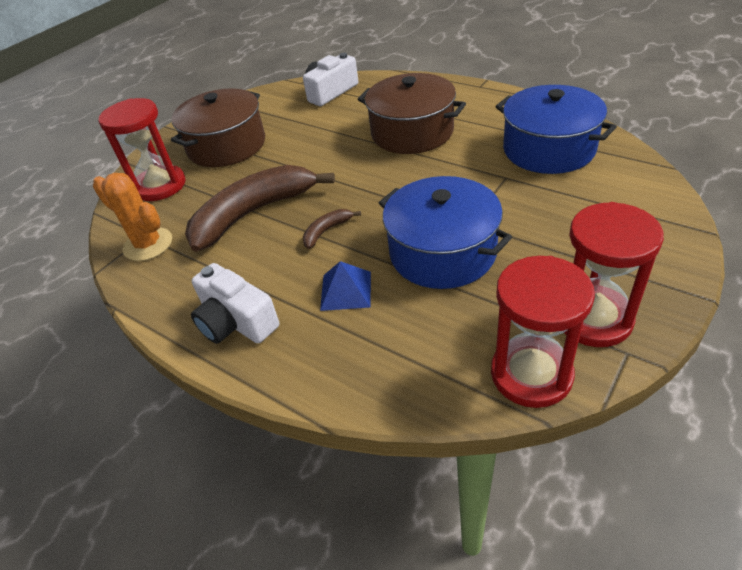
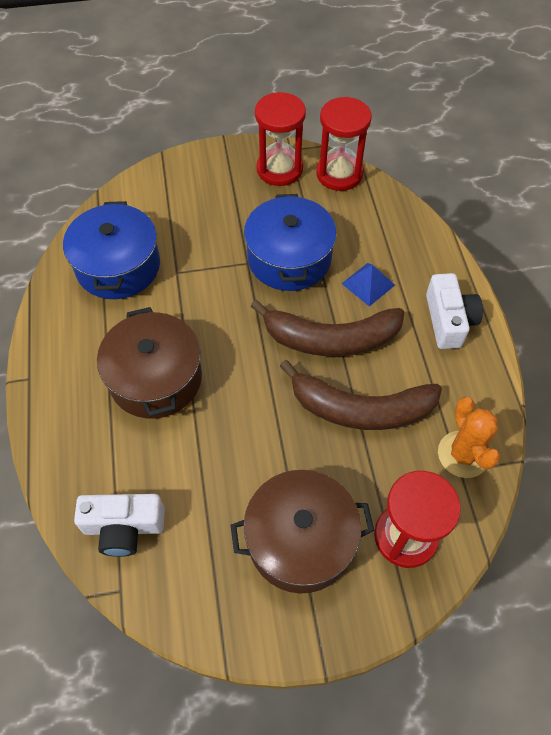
camera: 140 degrees left, 15 degrees up
(326, 231) = (331, 339): brown banana -> brown banana, size x2.40

